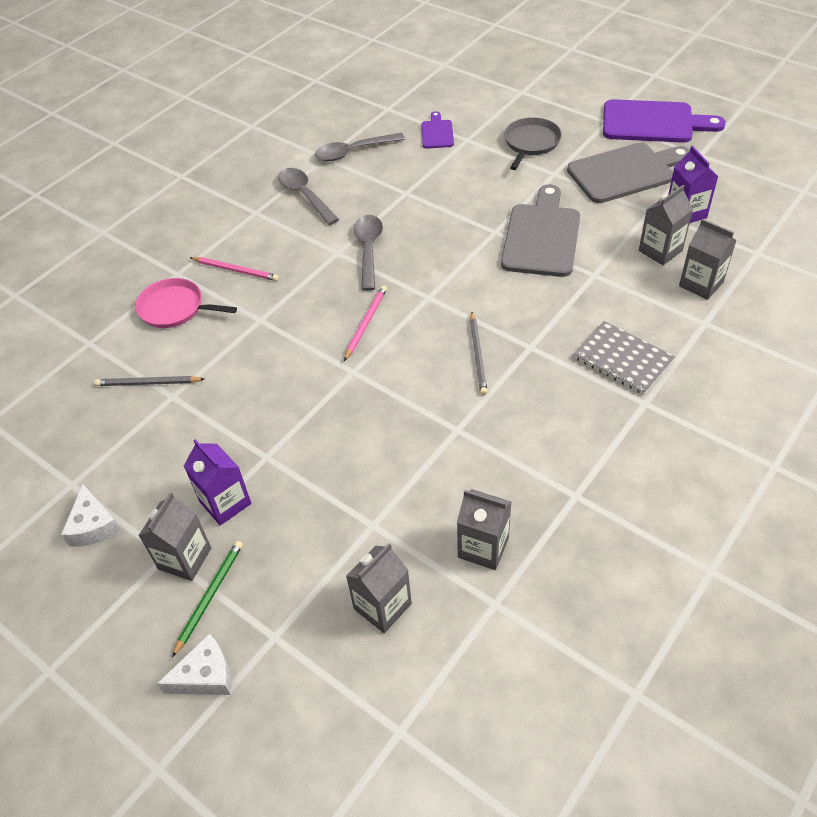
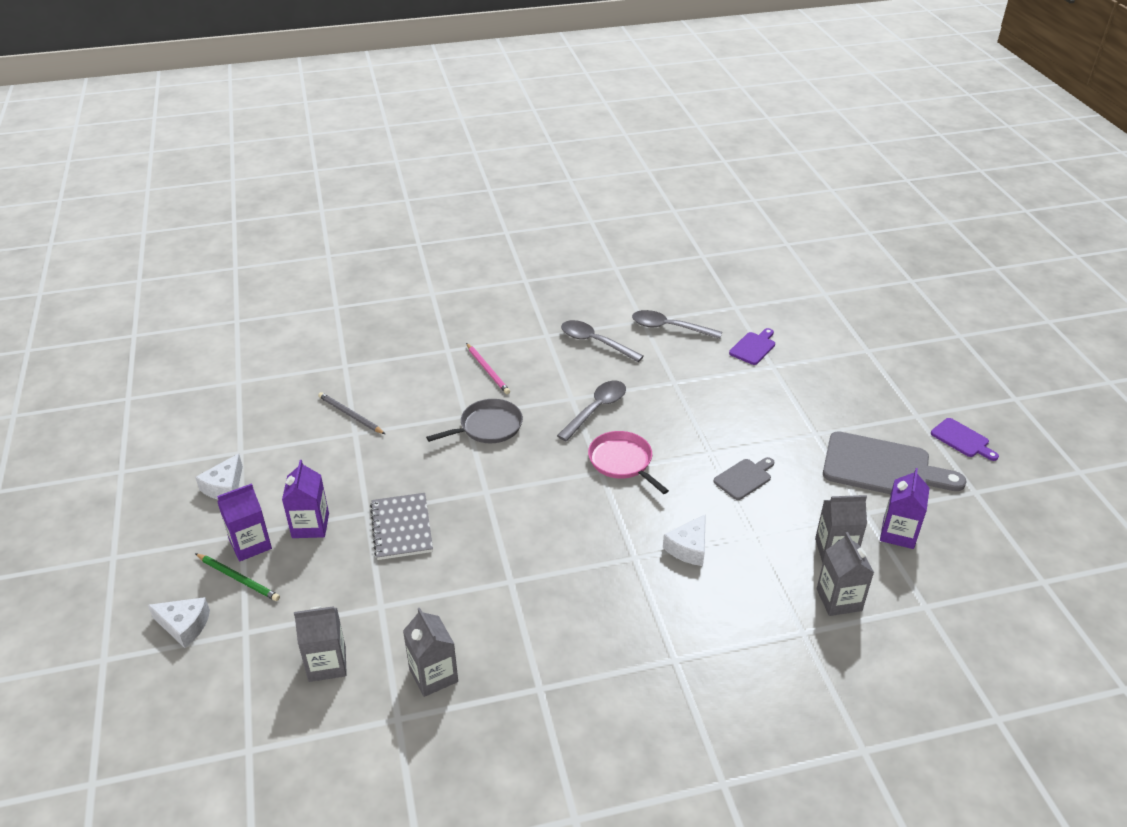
camera: 35 degrees right, 10 degrees down
(175, 308) = (420, 374): pink pan -> pink pan (622, 461)
(185, 558) = (250, 544): grey carton -> purple carton
(210, 596) = (238, 578): green pencil -> green pencil turned 60 degrees clockwise
(305, 196) = (595, 342): grey spoon -> grey spoon turned 60 degrees counterclockwise
(366, 323) = (533, 463): pink pencil -> none
(478, 355) = (587, 538): grey pencil -> none
(531, 143) = (825, 397): grey pan -> grey pan (488, 427)
(541, 236) = (744, 478): grey cutting board -> grey cutting board, size x0.51
(561, 313) = (688, 548): none -> white cheese
(622, 359) = (696, 615): grey notebook -> grey notebook (401, 528)
(653, 122) = (962, 439): purple cutting board -> purple cutting board, size x0.51

